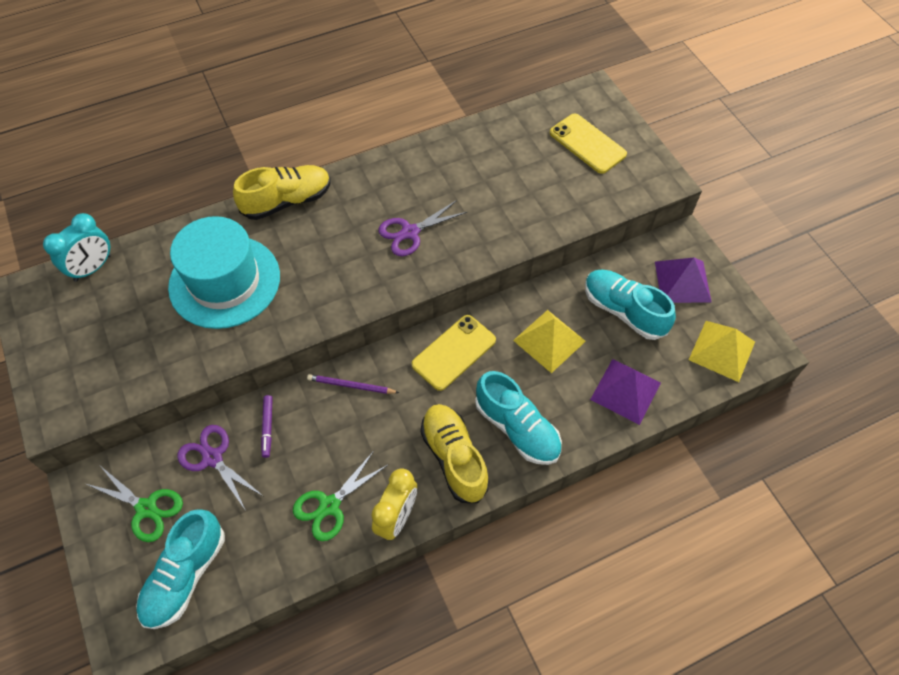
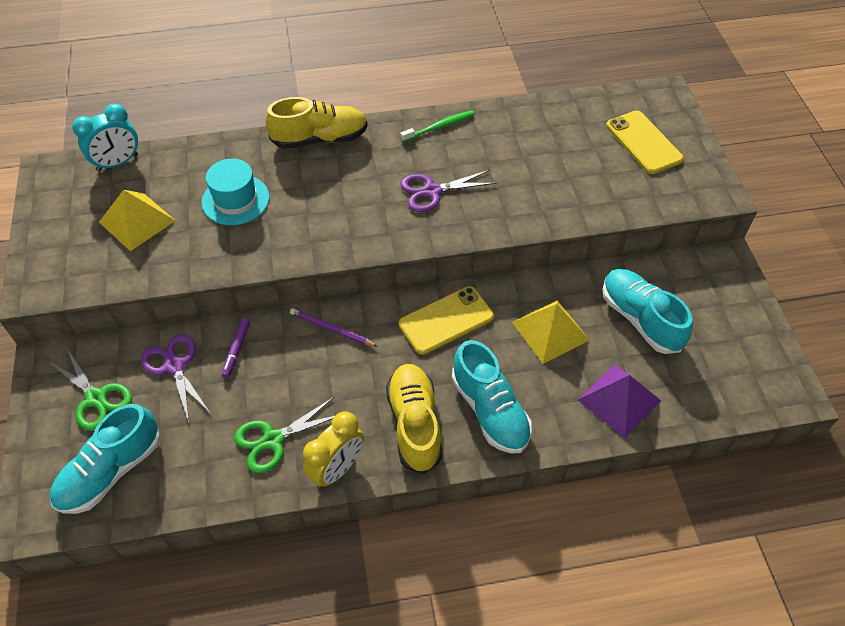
camera: 15 degrees right, 5 degrees down
(224, 281) = (235, 200): turquoise hat -> turquoise hat, size x0.60
(398, 165) = (440, 126): none -> green toothbrush
(682, 281) = (714, 303): purple pyramid -> none
(722, 350) = (739, 383): yellow pyramid -> yellow pyramid (137, 221)

